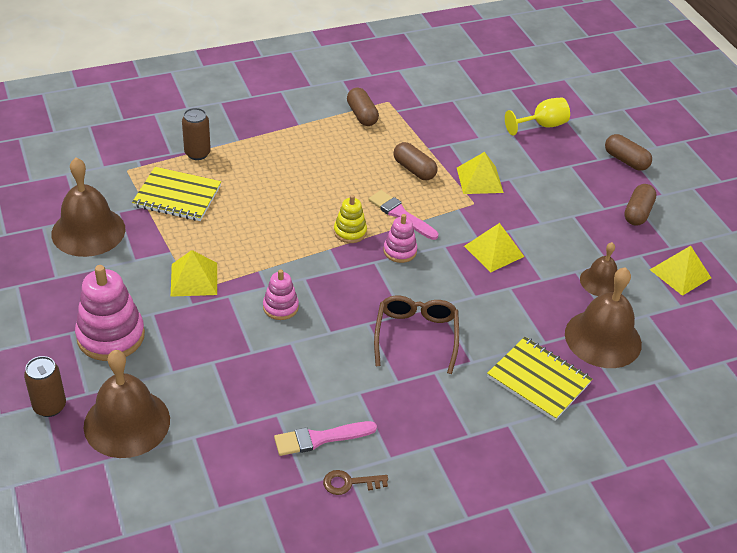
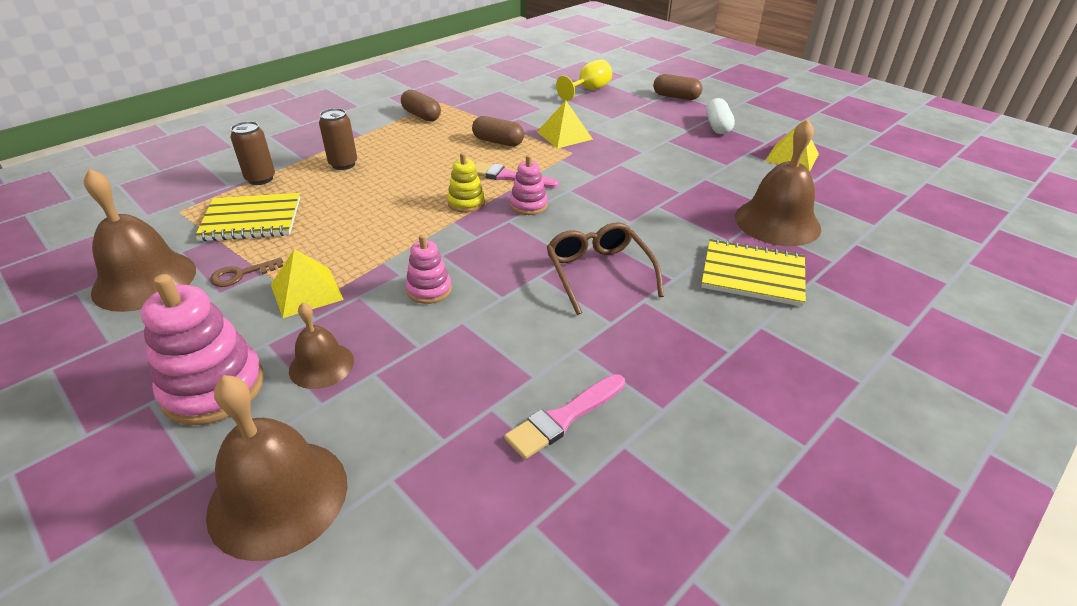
camera: 20 degrees left, 5 degrees down
(49, 406) = (139, 518): brown can -> brown can (343, 164)
(349, 483) = (637, 460): brown key -> brown key (241, 274)
(494, 251) = (619, 182): yellow pyramid -> none
(600, 281) = (733, 180): brown bell -> brown bell (321, 365)
(637, 213) = (717, 126): brown capsule -> white capsule

